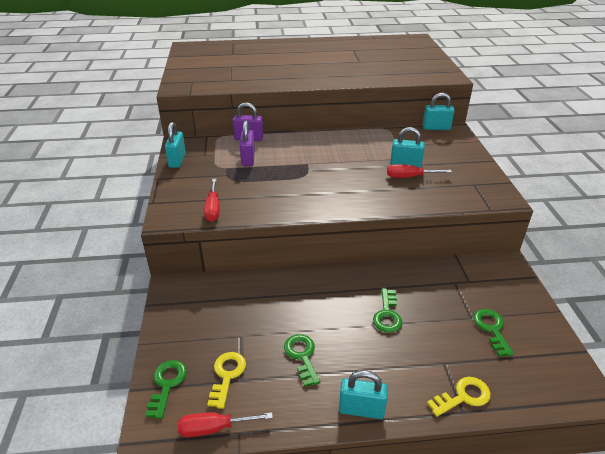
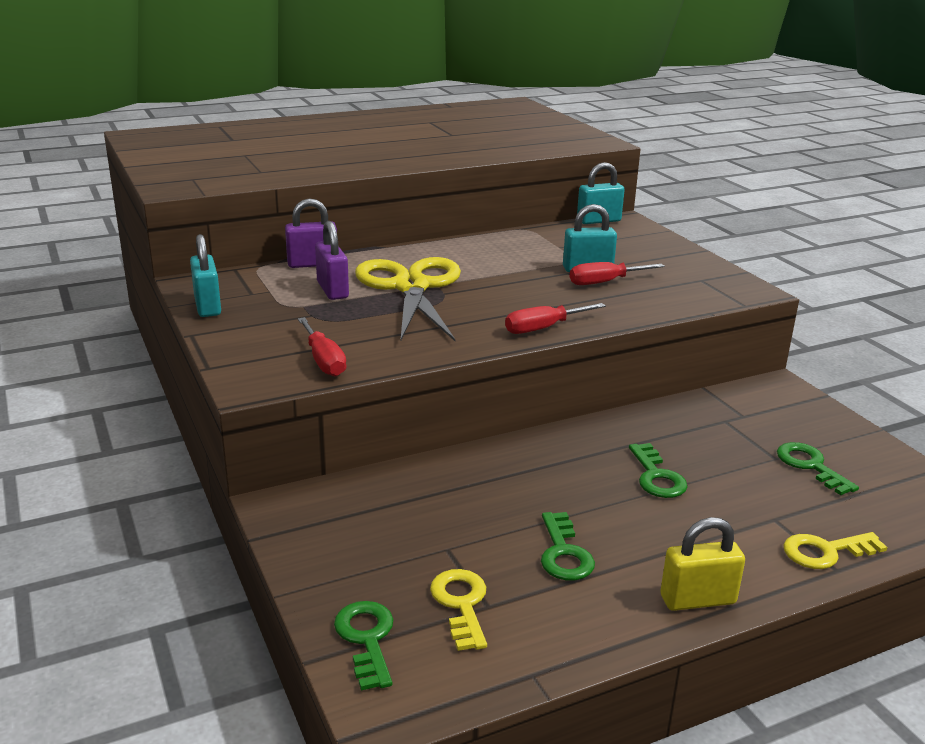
camera: 20 degrees left, 10 degrees down
(214, 428) = (488, 678): red screwdriver -> red screwdriver (543, 328)
(292, 163) = (411, 287): none -> yellow scissors
(302, 356) = (564, 553): green key -> green key turned 150 degrees counterclockwise
(361, 409) = (697, 600): turquoise padlock -> yellow padlock
(463, 396) = (825, 552): yellow key -> yellow key turned 150 degrees counterclockwise

